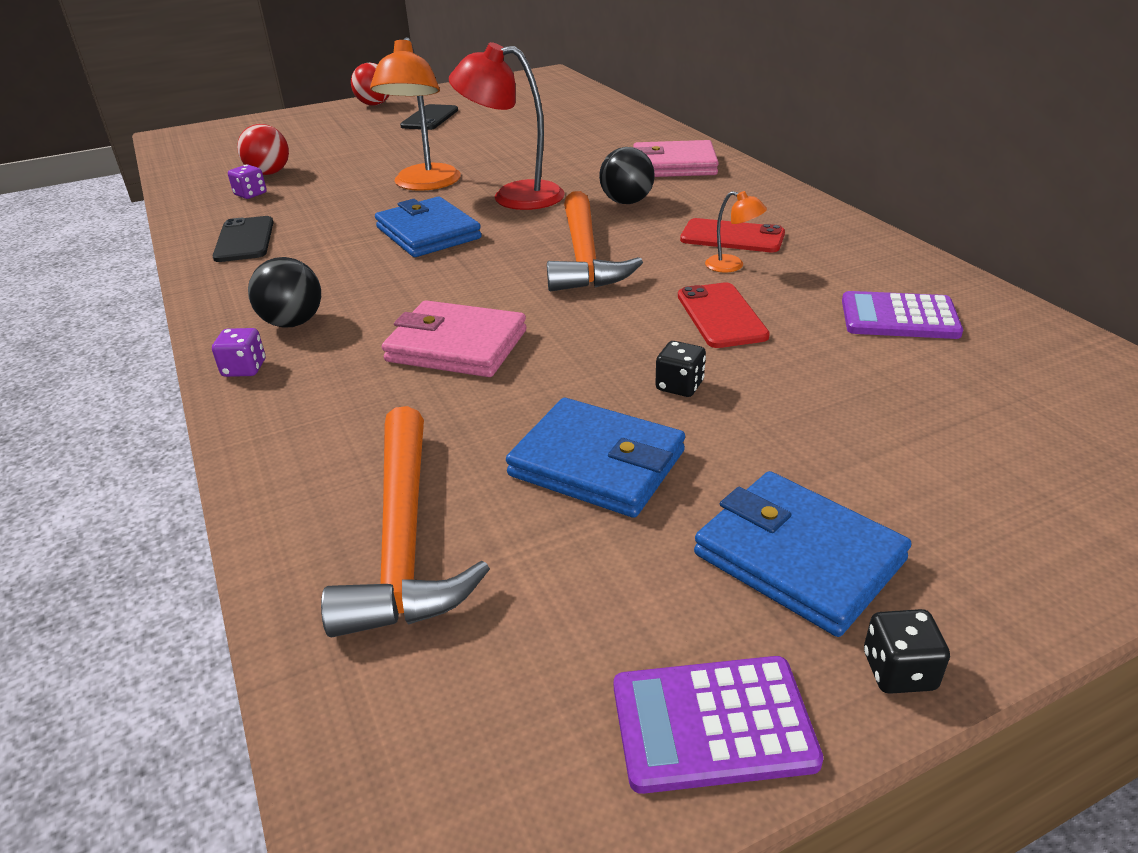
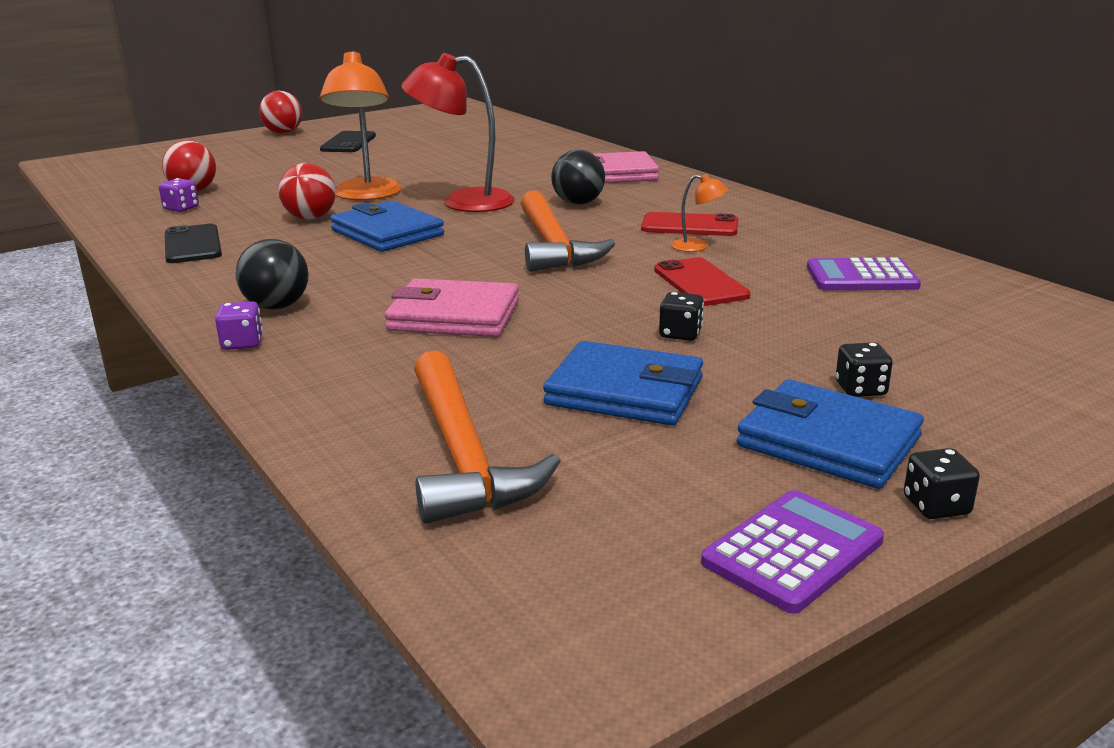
camera: 10 degrees left, 10 degrees down
(363, 211) = (310, 218): none -> red ball
(712, 724) = (793, 552): purple calculator -> purple calculator turned 150 degrees clockwise
(856, 481) = (860, 389): none -> black dice

